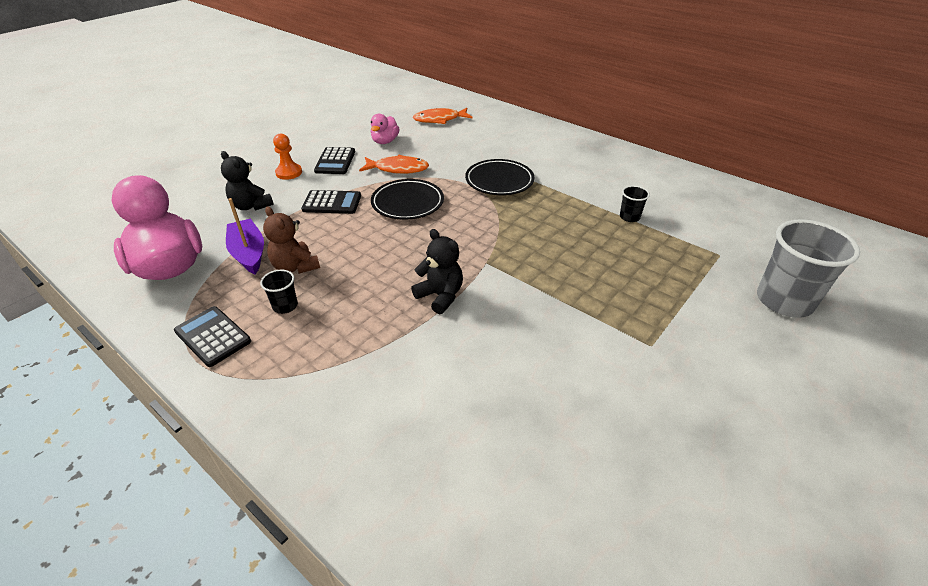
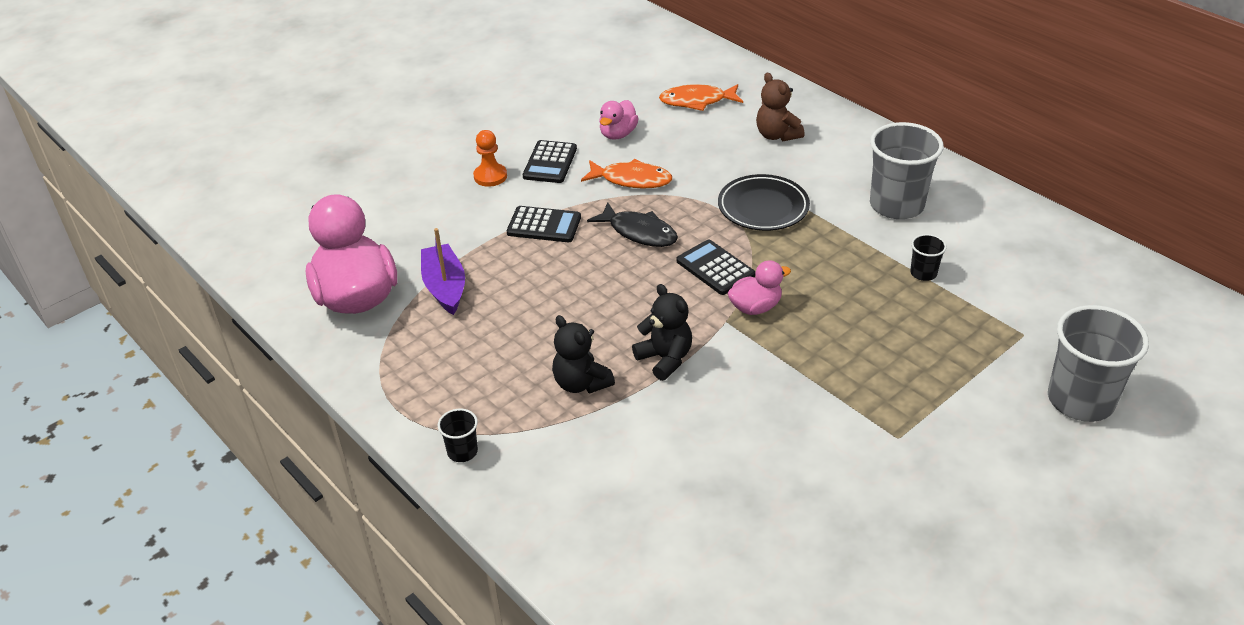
camera: 10 degrees right, 0 degrees up
(212, 336) = (411, 384): black calculator -> black calculator (715, 268)
(251, 206) = (445, 222): black teddy bear -> black teddy bear (581, 383)
(285, 306) = (488, 356): black cup -> black cup (462, 452)
(295, 267) = (499, 308): brown teddy bear -> brown teddy bear (777, 135)
(407, 203) = (639, 232): black plate -> black fish
(508, 250) = (755, 307): none -> pink duck
(595, 174) = (896, 205): none -> grey cup

